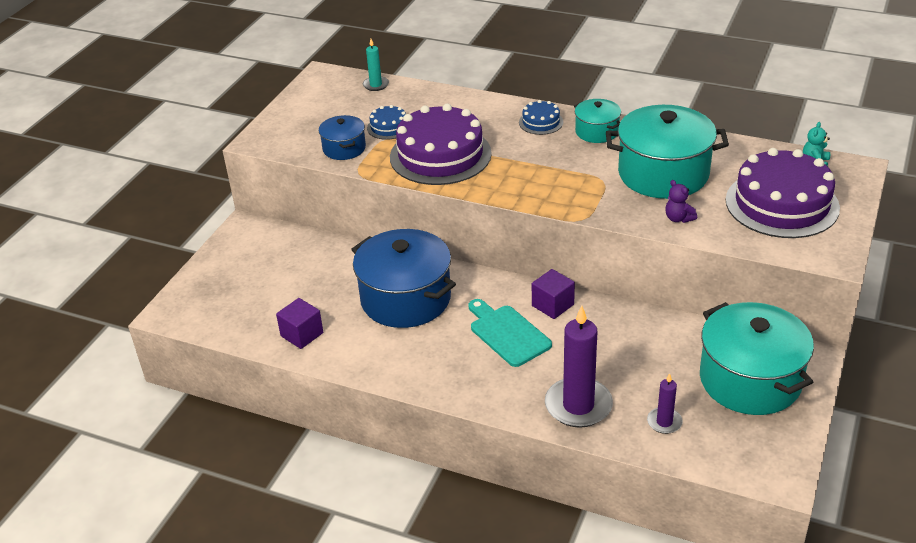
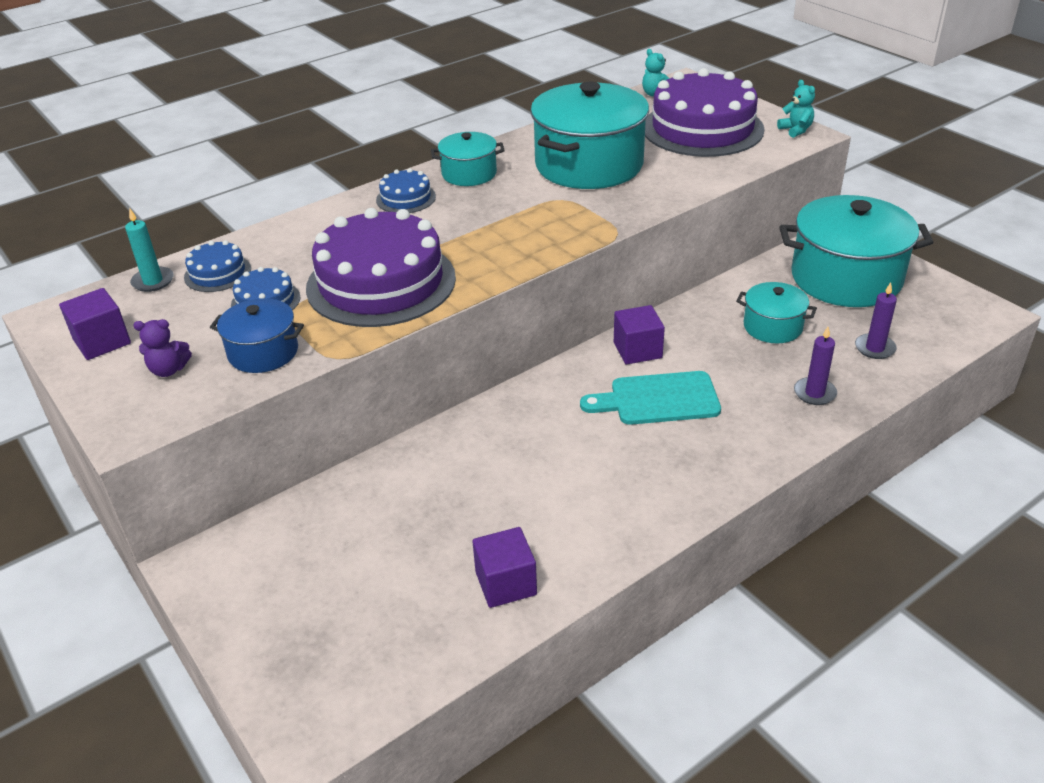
camera: 60 degrees left, 0 degrees up
(314, 98) = (102, 342): none -> purple cube
(401, 99) = (217, 273): none -> blue cake
(405, 299) = (522, 457): blue pot -> none
(578, 405) = (814, 393): purple candle -> purple candle, size x0.51
(641, 360) = (772, 327): none -> turquoise pot
(678, 218) = (673, 182): purple teddy bear -> purple teddy bear (168, 370)
(836, 250) = (796, 130): none -> turquoise teddy bear

